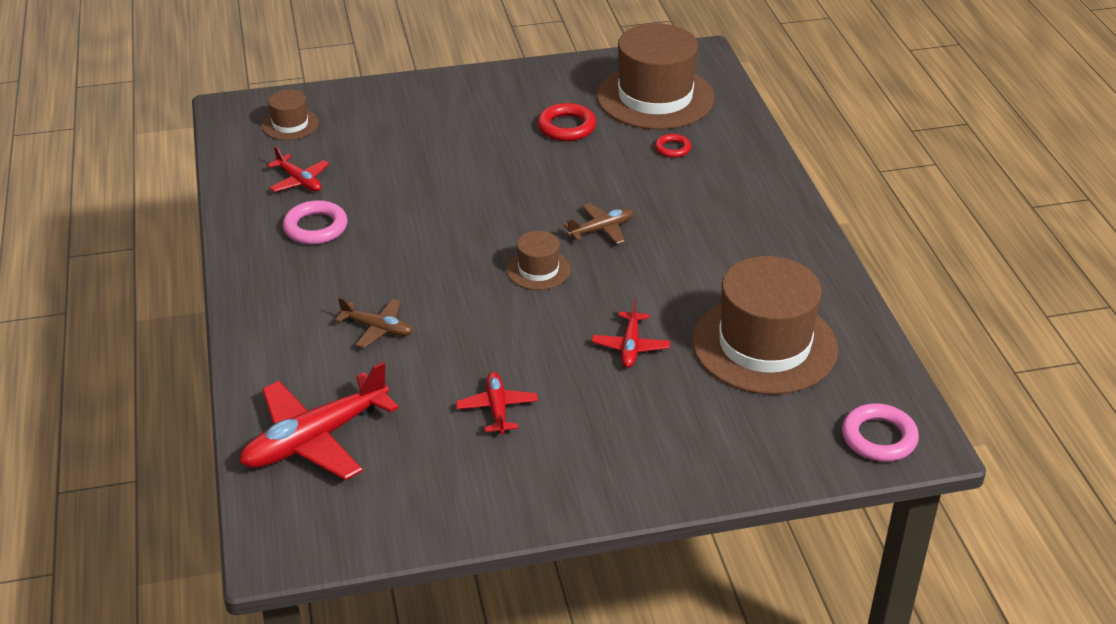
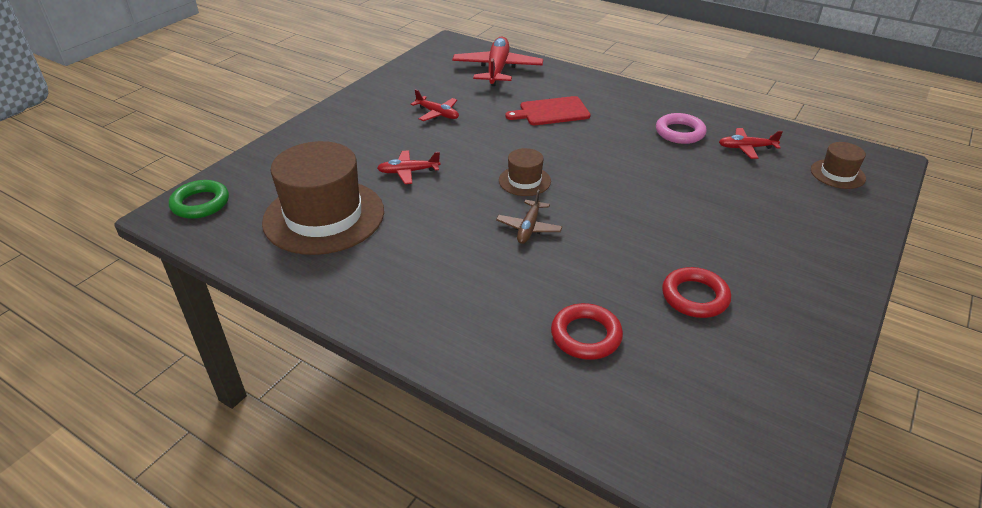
camera: 135 degrees right, 0 degrees up
(377, 328) = (551, 112): brown plane -> red cutting board
(630, 346) = (408, 172): red plane -> red plane turned 60 degrees counterclockwise
(655, 97) = (692, 391): brown hat -> none
(672, 149) = (586, 335): red ring -> red ring, size x1.65
(879, 438) = (200, 203): pink ring -> green ring

